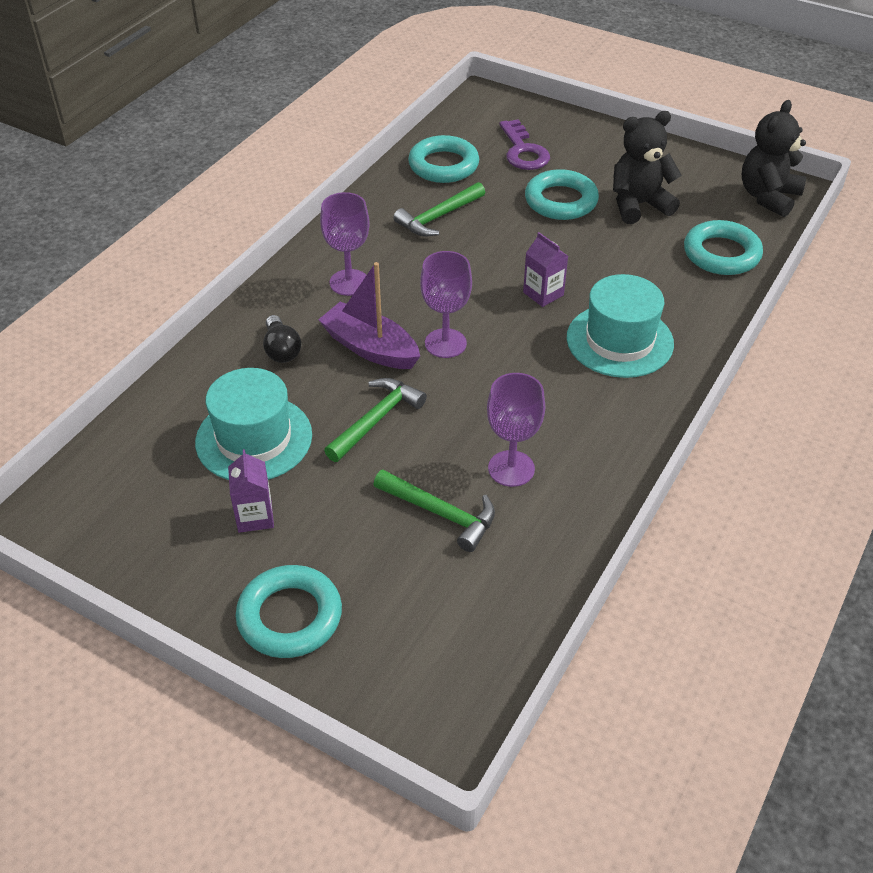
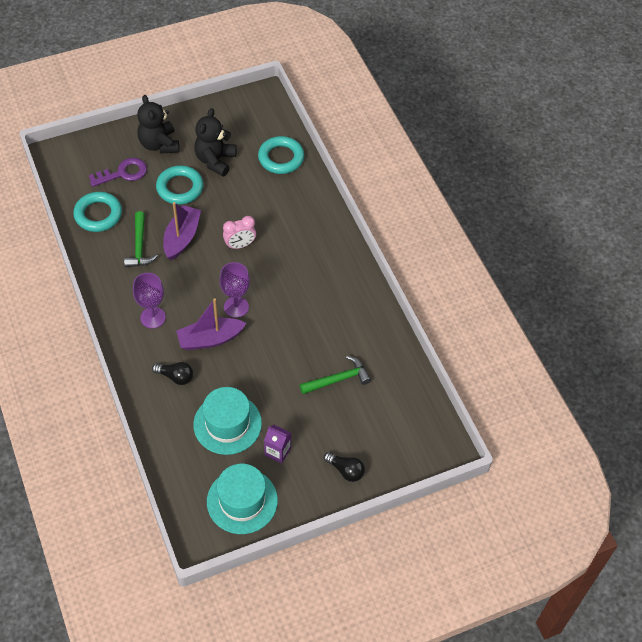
camera: 55 degrees left, 10 degrees up
(290, 616) = (345, 470): turquoise ring -> black light bulb
(376, 420) = (260, 367): green hammer -> none
(492, 241) = (182, 238): none -> purple boat
(511, 468) = (336, 336): purple goblet -> none
(523, 151) = (123, 173): purple key -> purple key turned 45 degrees counterclockwise
(543, 294) = (240, 245): purple carton -> pink clock
(619, 341) = (298, 240): turquoise hat -> turquoise hat (242, 501)
(768, 197) = (261, 108): black teddy bear -> black teddy bear (159, 144)

